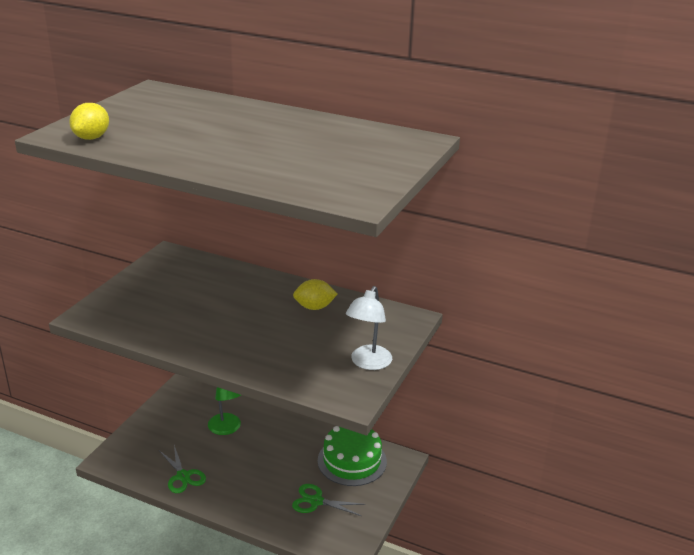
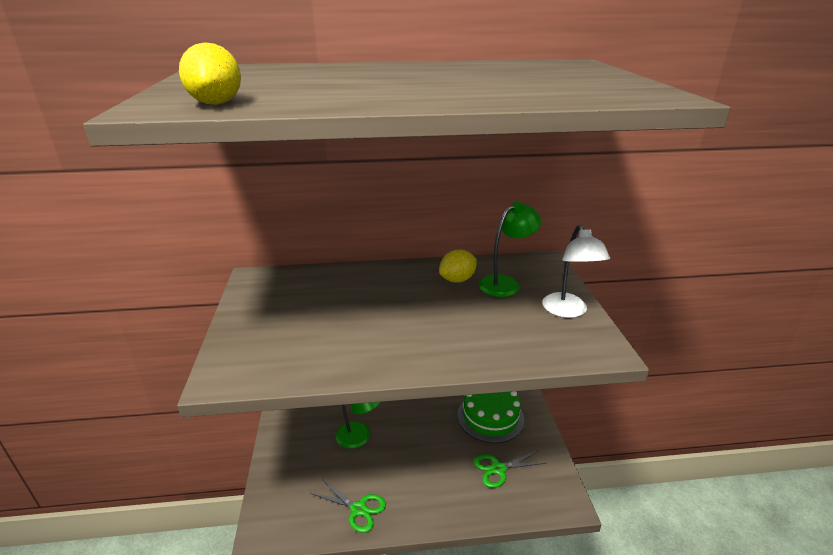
camera: 30 degrees left, 0 degrees up
(349, 324) = (505, 283): none -> green lamp

